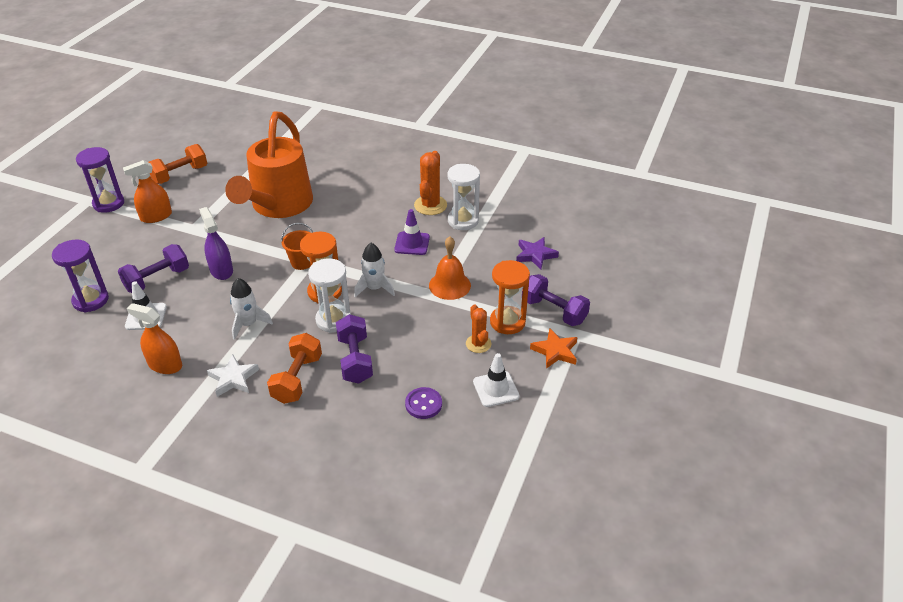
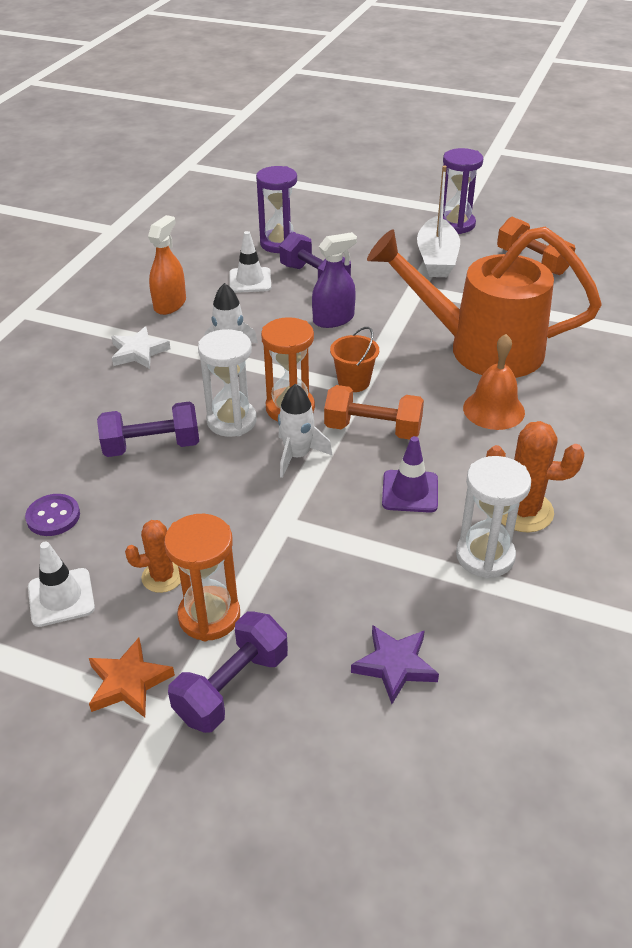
camera: 90 degrees right, 0 degrees up
(156, 216) = (437, 259): orange spray bottle -> white boat
(297, 379) = (127, 400): orange dumbbell -> orange dumbbell (373, 429)
(449, 285) = (305, 540): orange bell -> orange bell (493, 410)

